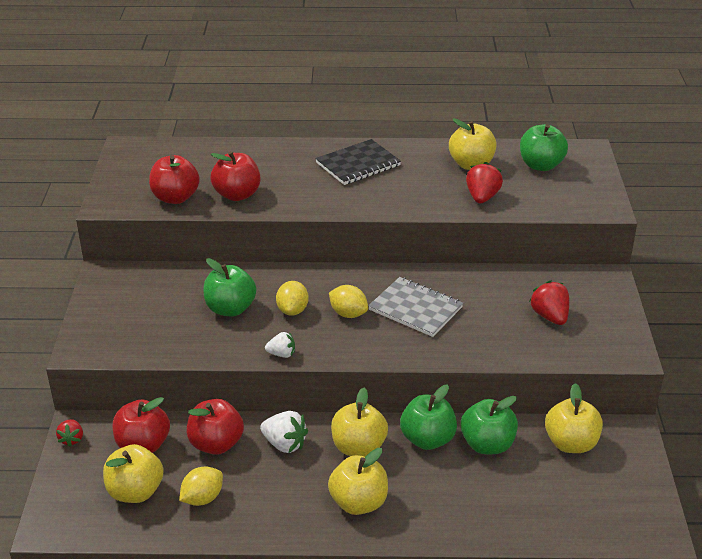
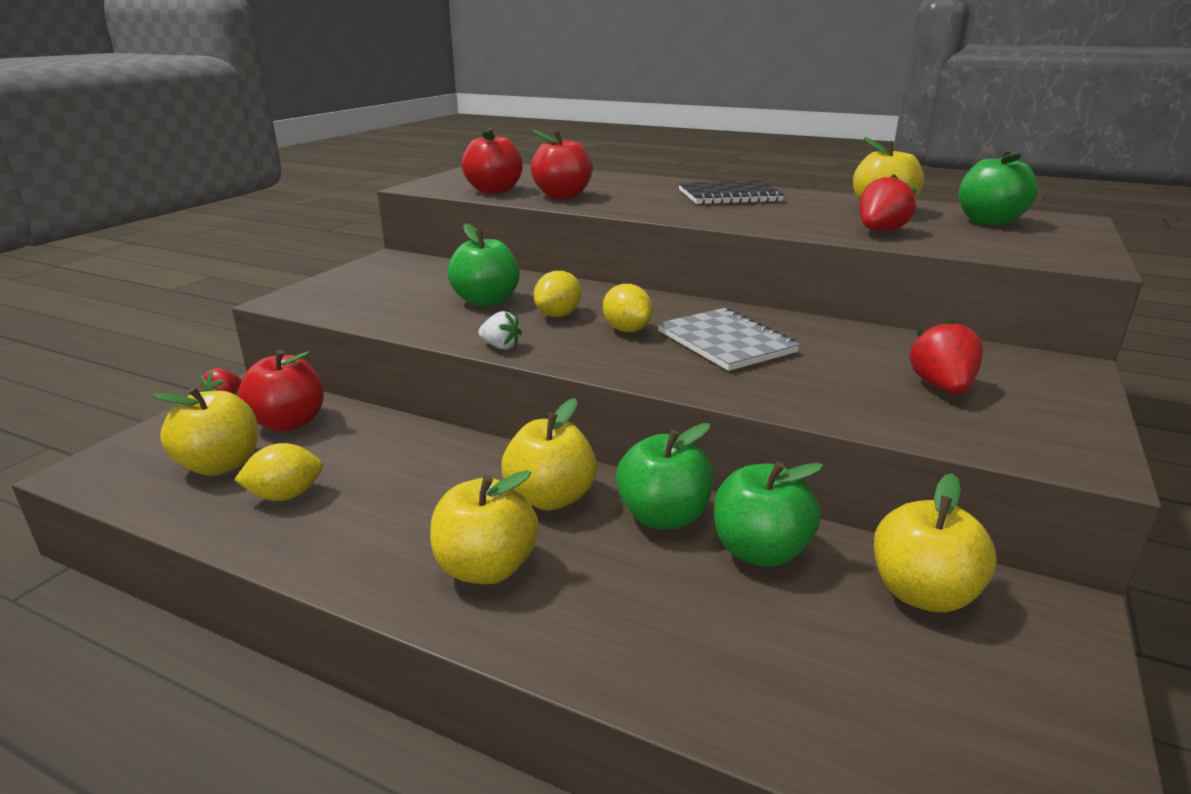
camera: 25 degrees right, 10 degrees down
(216, 444) = (370, 444): red apple -> none
(284, 444) = (453, 466): white strawberry -> none

